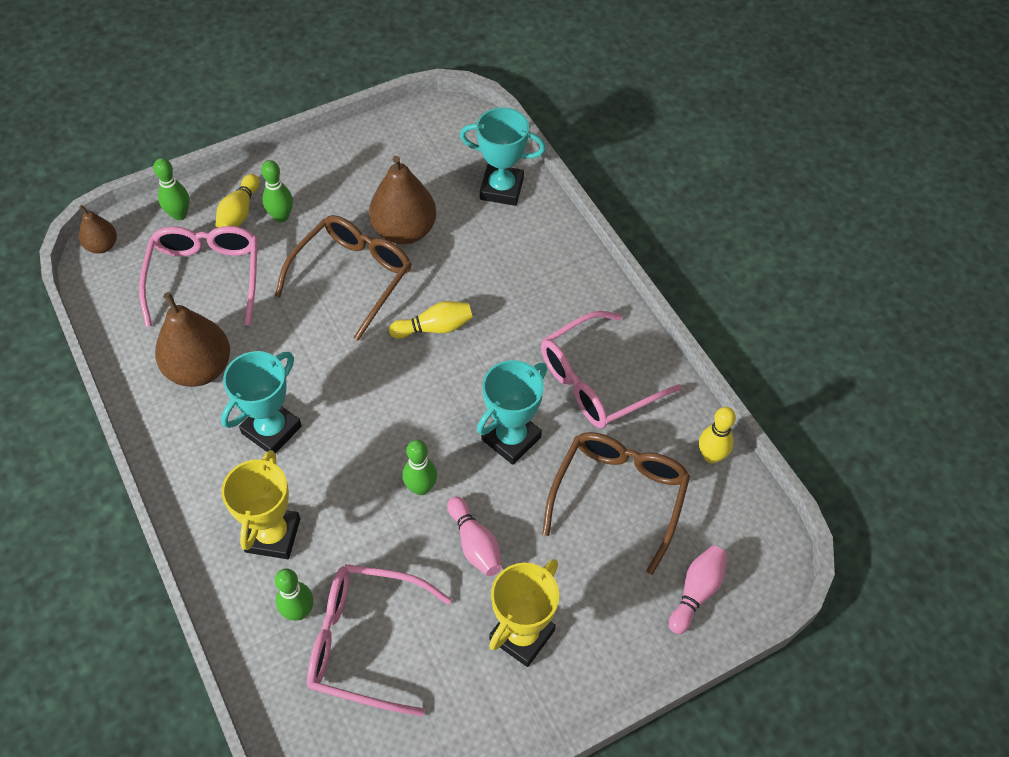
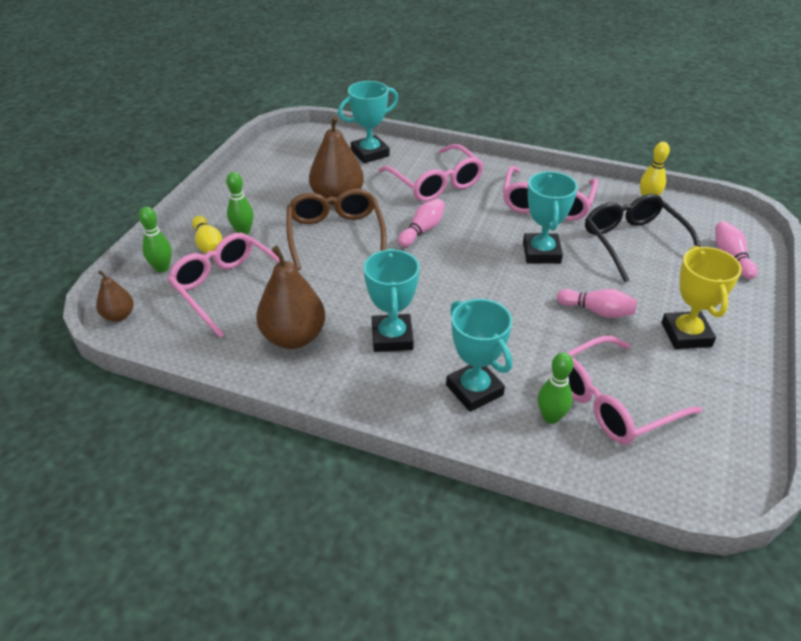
camera: 40 degrees left, 15 degrees down
(272, 535) = (474, 390): yellow trophy -> turquoise trophy
(421, 487) = (527, 306): green bowling pin -> none
(434, 328) = (422, 230): yellow bowling pin -> pink bowling pin
(518, 275) = (435, 183): none -> pink glasses
(619, 496) = (633, 242): brown glasses -> black glasses

